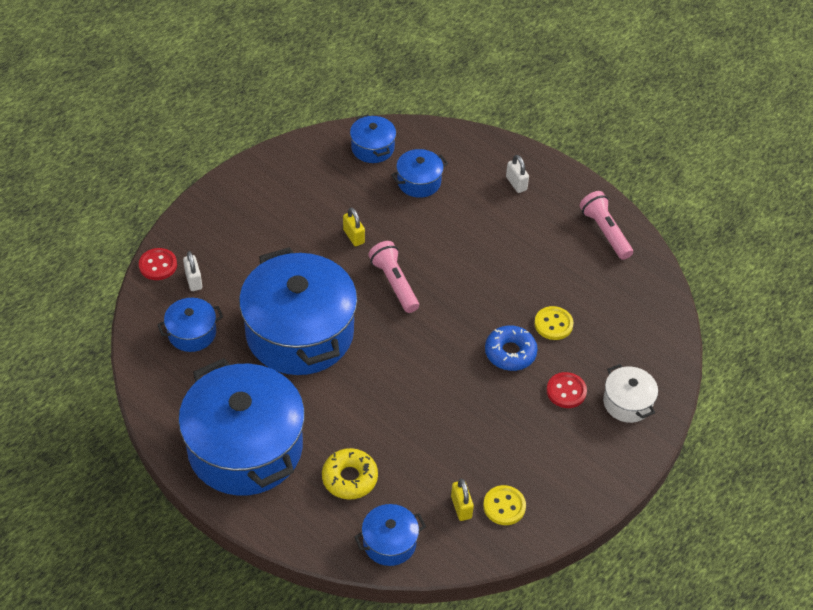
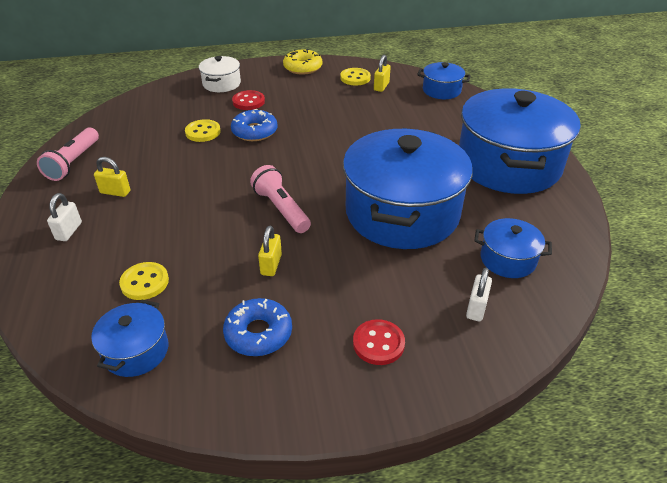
camera: 140 degrees left, 10 degrees down
(158, 265) = (510, 347): red button -> red button (378, 343)
(315, 192) = (258, 333): none -> blue donut
(349, 478) = (441, 122): yellow donut -> yellow donut (302, 67)
(394, 283) = (281, 209): pink flashlight -> pink flashlight turned 135 degrees clockwise
(419, 182) = (145, 282): blue pot -> yellow button
(533, 227) = (115, 192): none -> yellow padlock

